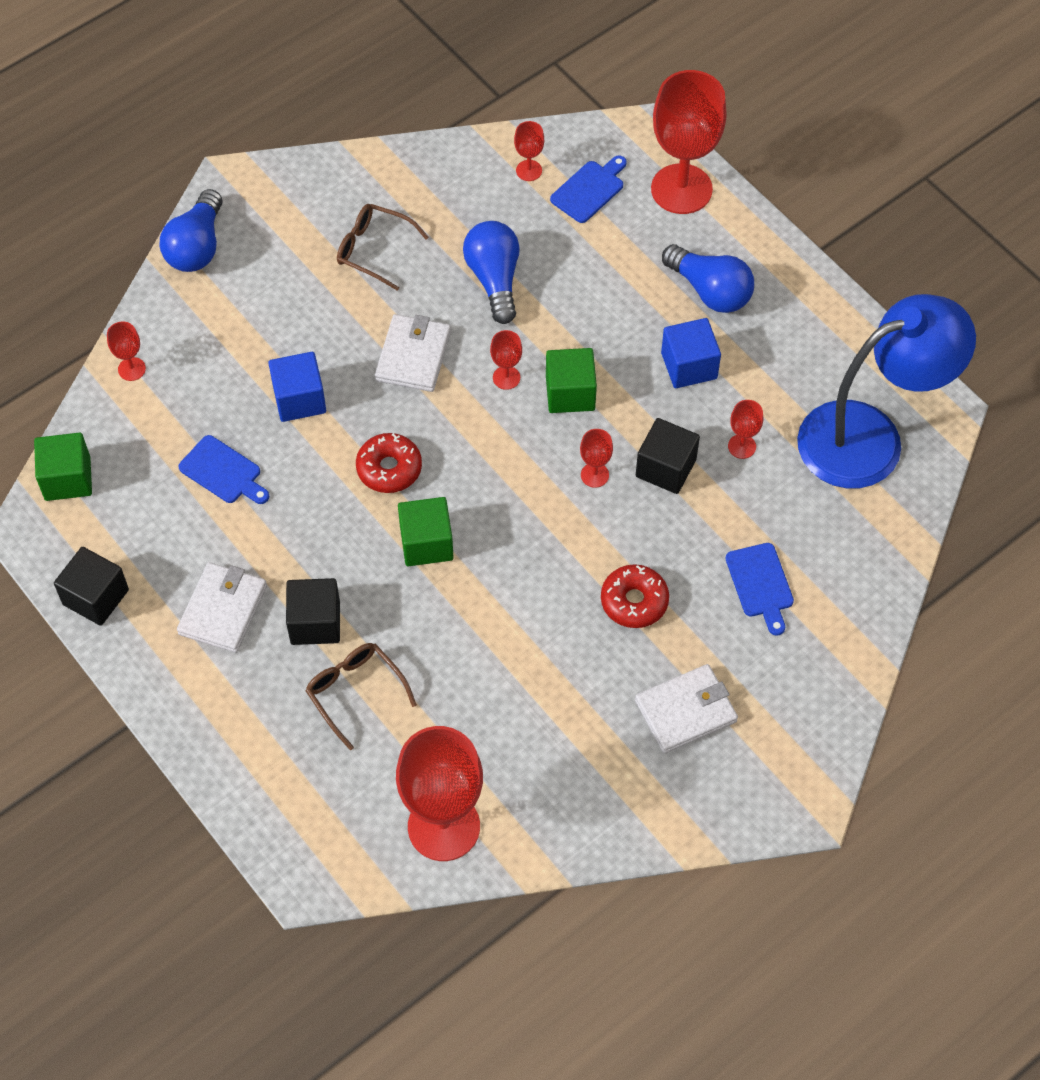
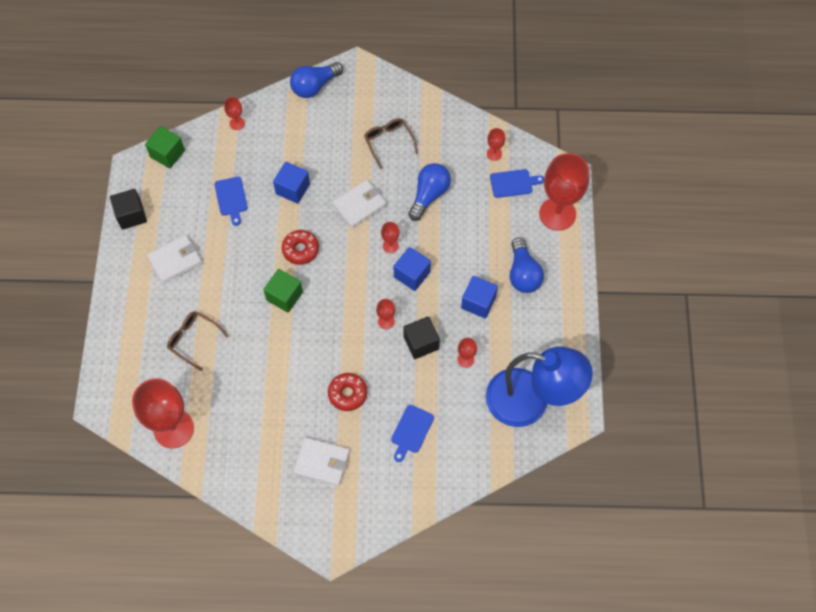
camera: 40 degrees right, 5 degrees up
(315, 622) = (206, 295): black cube -> none
(355, 692) = (193, 340): brown glasses -> brown glasses turned 60 degrees counterclockwise
(570, 393) = (412, 274): green cube -> blue cube

